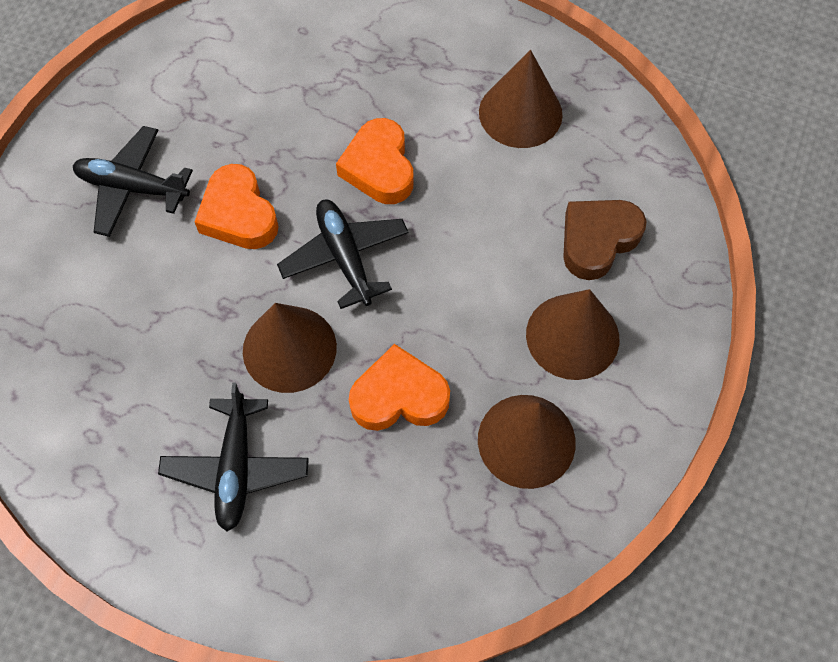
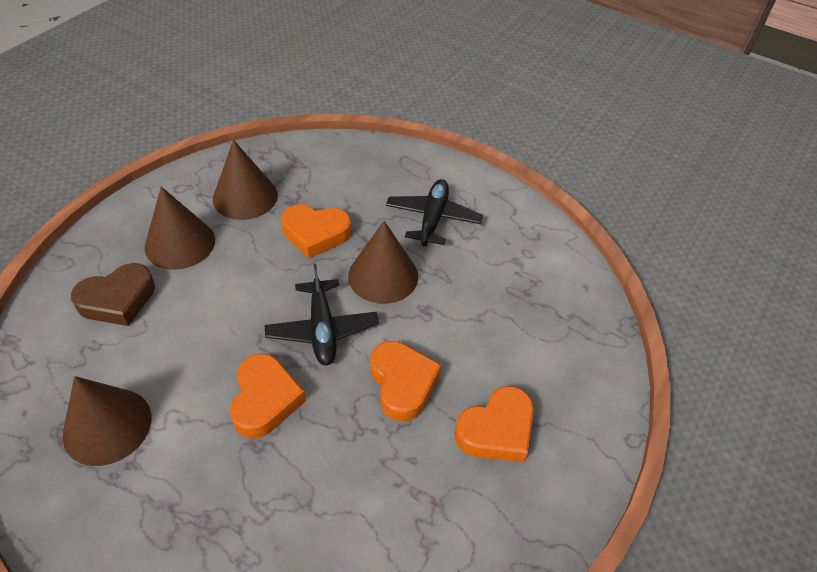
camera: 170 degrees left, 15 degrees down
(133, 188) = (496, 430): black plane -> orange heart

